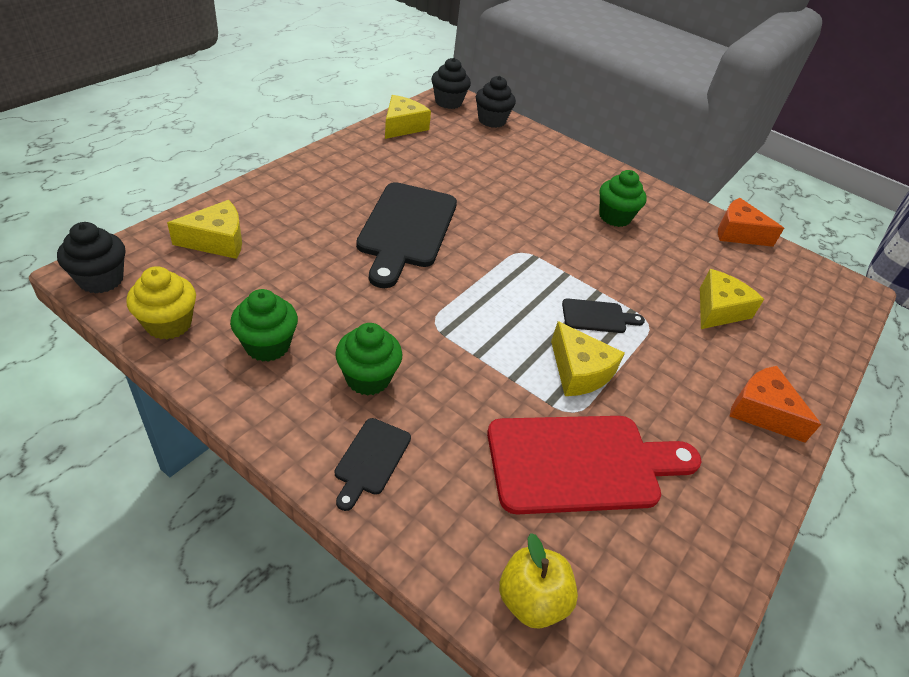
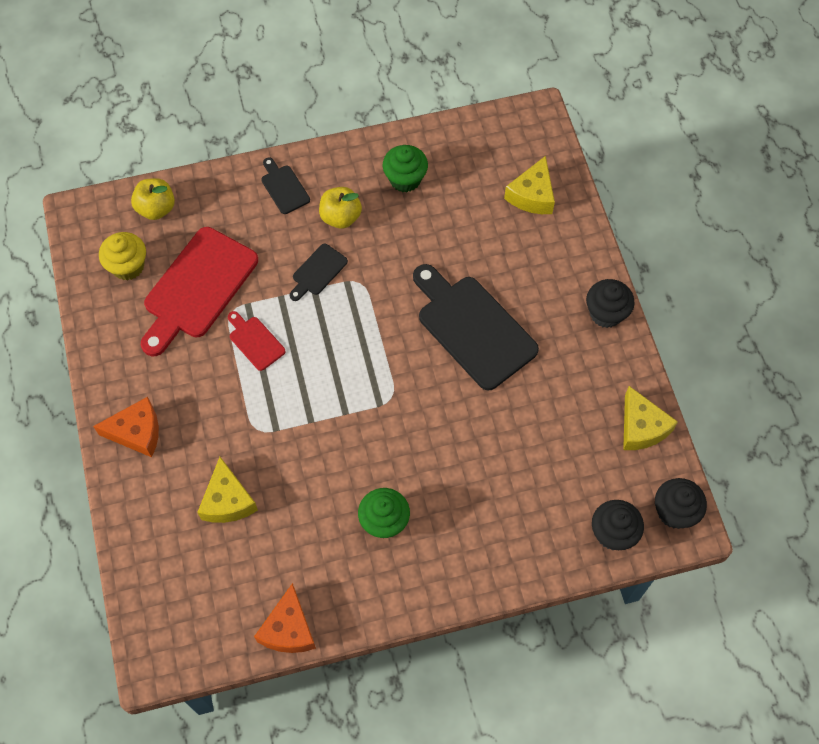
camera: 135 degrees right, 20 degrees up
(101, 279) = (526, 119): black cupcake -> black cupcake (606, 313)
(168, 324) = (459, 138): yellow cupcake -> yellow cupcake (128, 266)
(368, 378) = (340, 217): green cupcake -> yellow apple
(579, 371) = (255, 341): yellow cheese -> red cutting board
(597, 316) = (289, 396): black cutting board -> black cutting board (318, 272)
(738, 233) = (288, 629): orange cheese -> orange cheese turned 120 degrees clockwise

